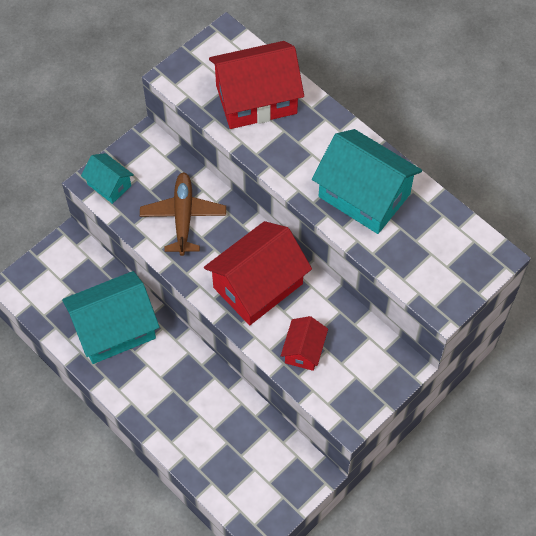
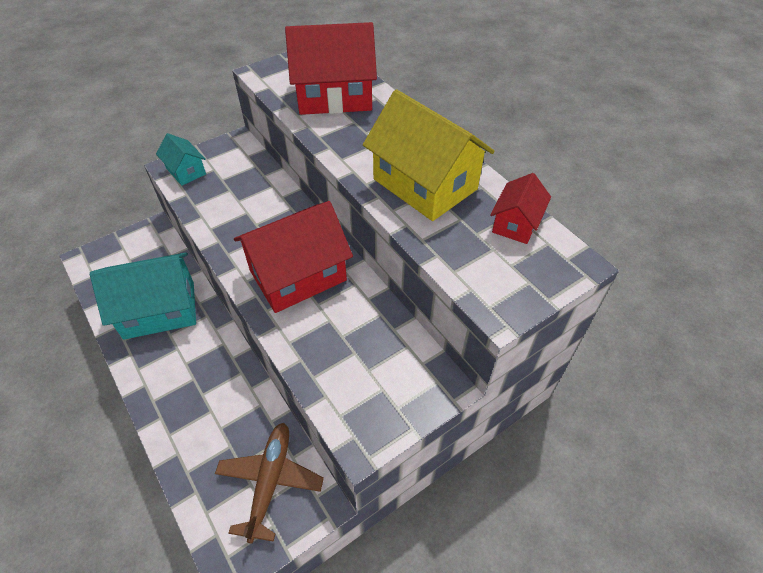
camera: 10 degrees right, 10 degrees down
(183, 217) = (244, 205): brown plane -> brown plane (270, 482)
(303, 350) = (328, 349): red house -> red house (516, 223)
(364, 195) = (425, 184): turquoise house -> yellow house

